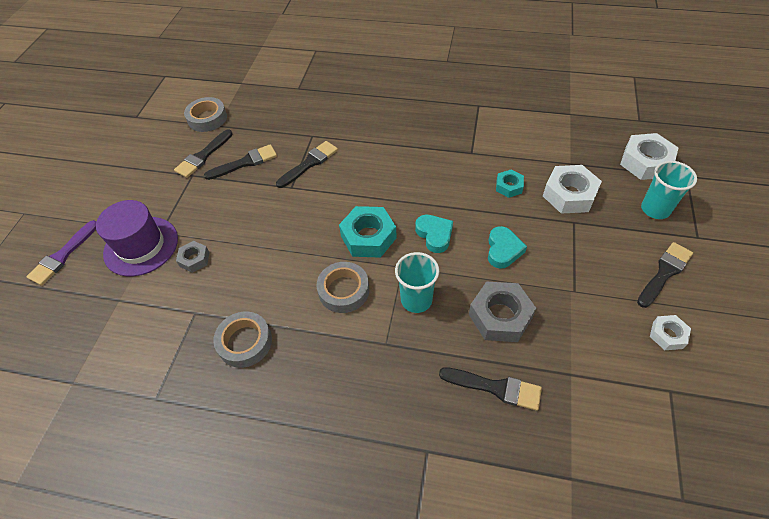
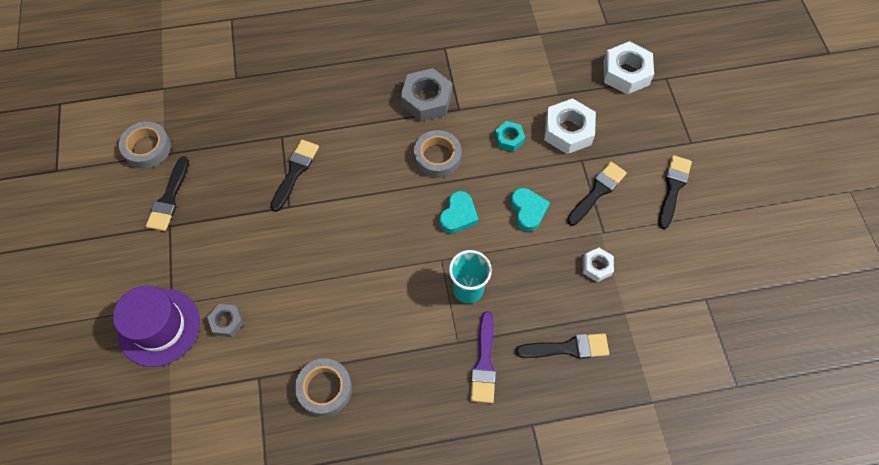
camera: 25 degrees left, 10 degrees up
(62, 256) = (75, 368): purple brush -> purple brush (484, 363)
(245, 162) = (223, 192): black brush -> black brush (597, 191)
(344, 290) = (396, 303): grey tape -> grey tape (437, 157)
(368, 237) = (395, 238): turquoise nut -> none
(434, 235) = (458, 215): turquoise heart -> turquoise heart turned 75 degrees clockwise
(500, 316) = (548, 279): grey nut -> grey nut (426, 100)
(655, 209) = (648, 124): turquoise cup -> none
(667, 335) = (690, 248): white nut -> white nut (597, 266)

